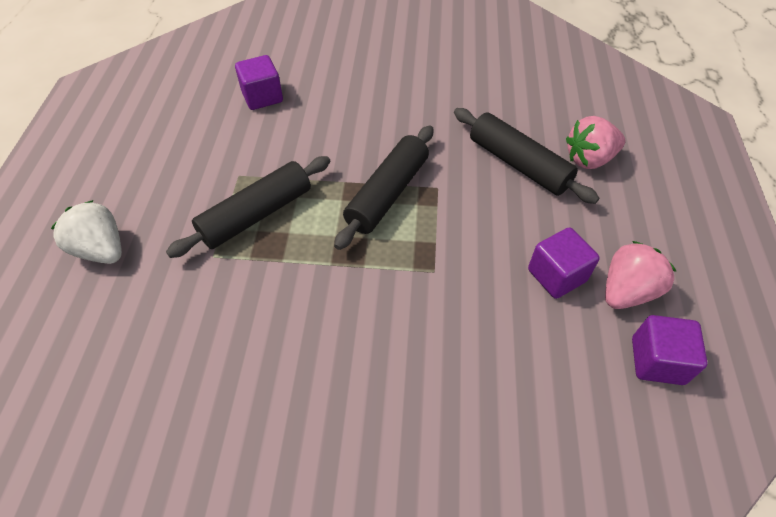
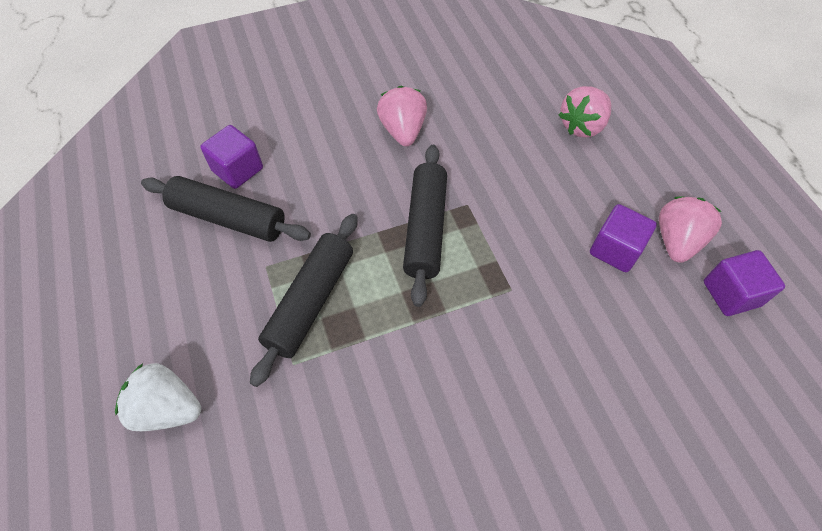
camera: 25 degrees left, 5 degrees up
(416, 110) = (403, 131): none -> pink strawberry
(518, 164) = (525, 153): black rolling pin -> black rolling pin (228, 218)

